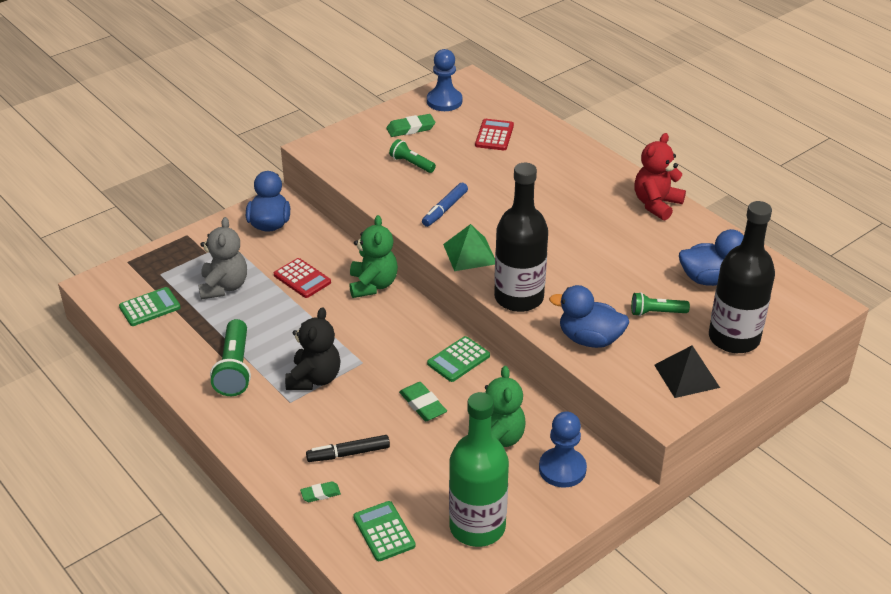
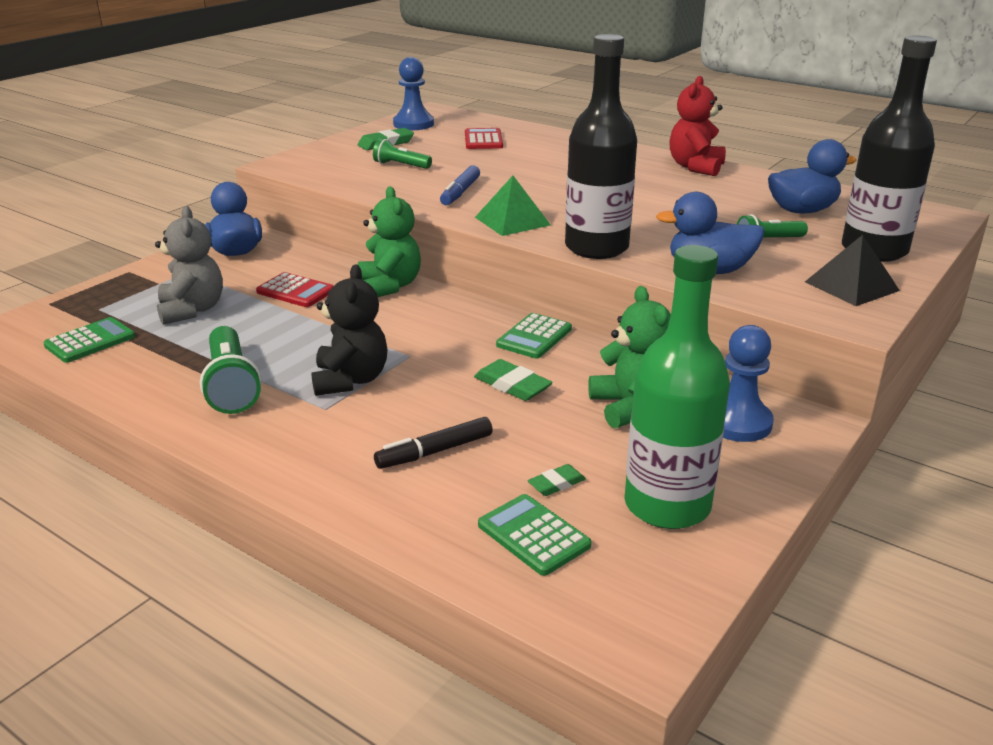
camera: 15 degrees left, 10 degrees down
(320, 494) = (414, 505): green eraser -> green eraser (556, 483)

